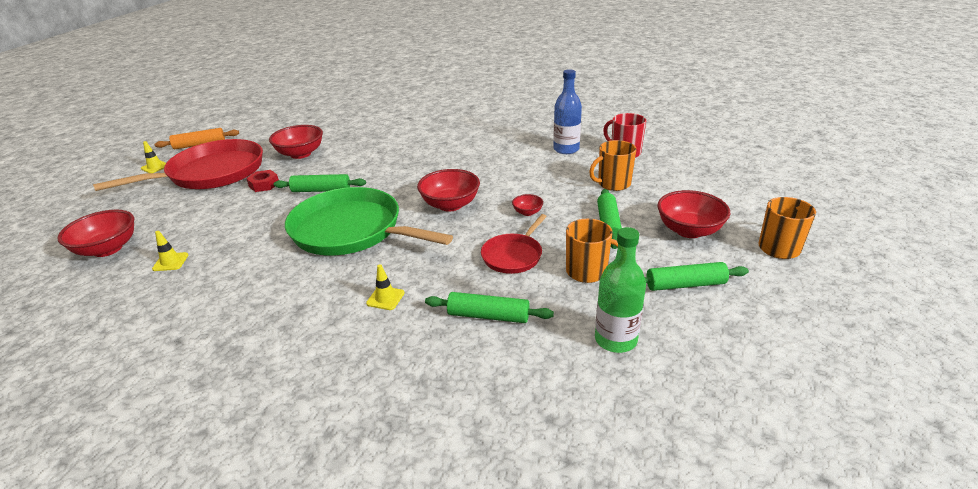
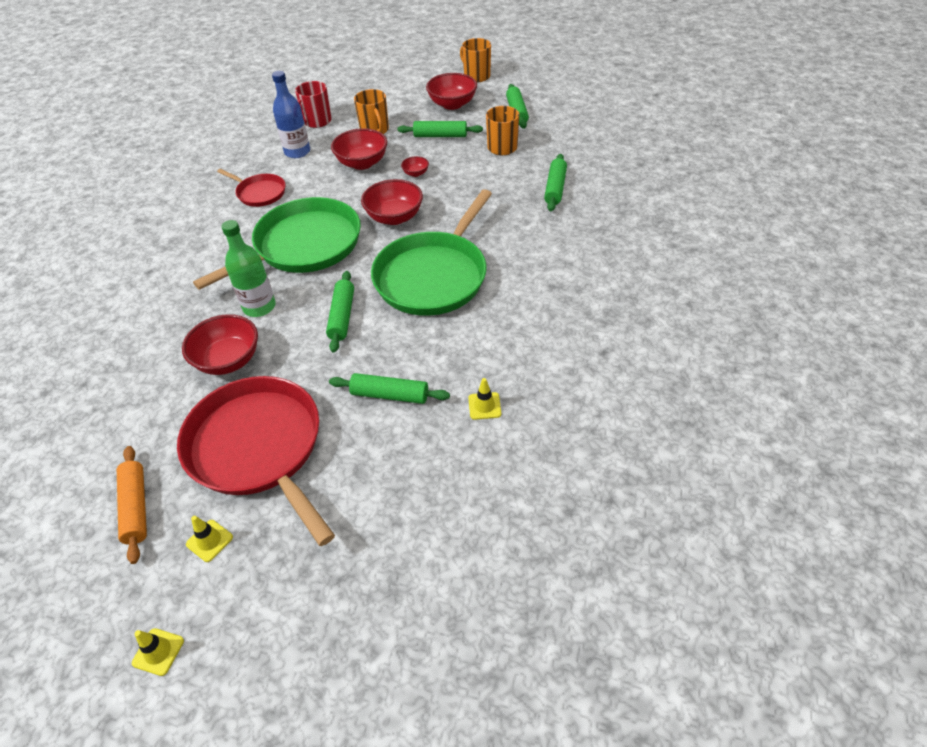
camera: 90 degrees left, 15 degrees up
(107, 249) = (454, 485): red bowl -> red bowl (362, 163)
(219, 217) = (390, 395): none -> green rolling pin
(264, 185) = (313, 375): red nut -> none
(385, 298) = (538, 239): yellow traffic cone -> yellow traffic cone (158, 652)
(419, 166) = (303, 246): none -> green pan
(513, 255) = (481, 179): red pan -> red pan (259, 193)
(615, 340) = (573, 140): green bottle -> green bottle (259, 307)

